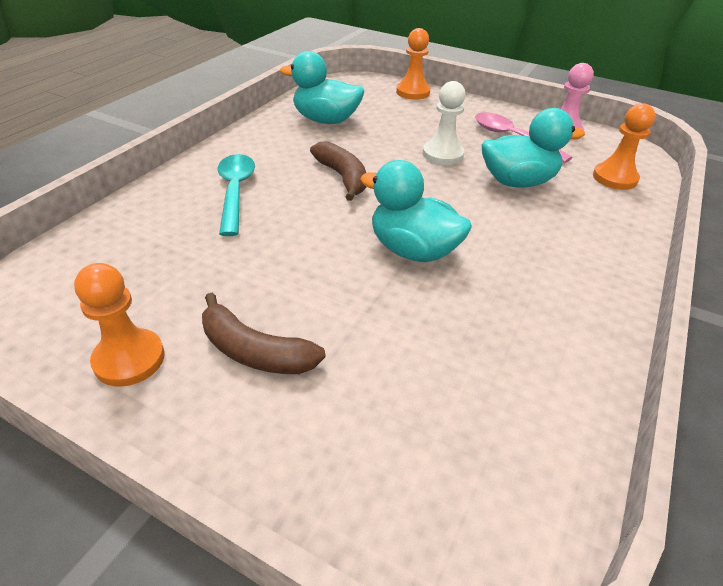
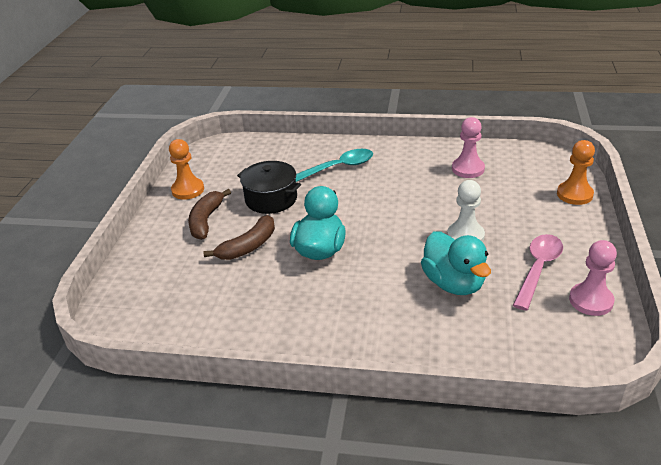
camera: 75 degrees right, 5 degrees down
(256, 265) = (271, 199): none -> black pot
(325, 120) = (468, 169): turquoise duck -> pink pawn
(342, 177) = (388, 200): brown banana -> brown banana (248, 246)
(614, 178) = (516, 345): orange pawn -> none

